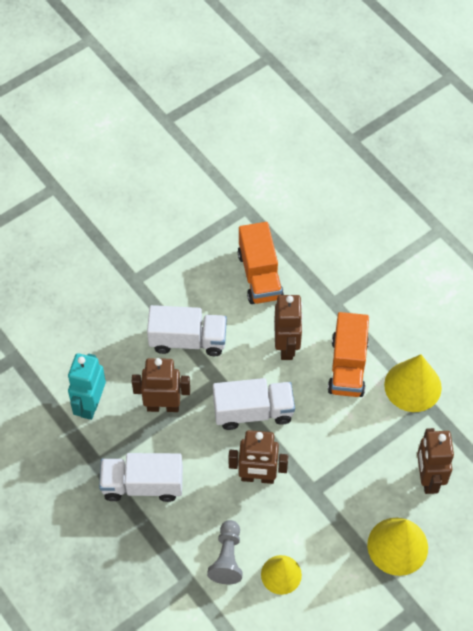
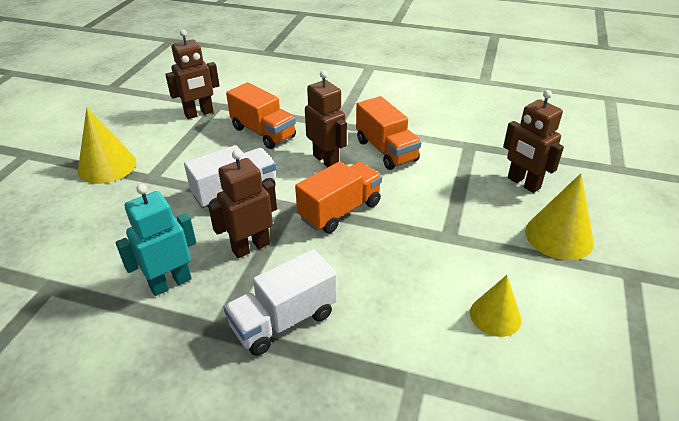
camera: 35 degrees left, 20 degrees down
(90, 404) = (170, 283): turquoise robot -> turquoise robot turned 75 degrees clockwise
(227, 558) = (431, 333): grey pawn -> none
(253, 412) = (340, 211): white truck -> orange truck
(257, 477) = (391, 253): brown robot -> brown robot (199, 114)
(412, 386) = (445, 140): yellow cone -> yellow cone (107, 166)

